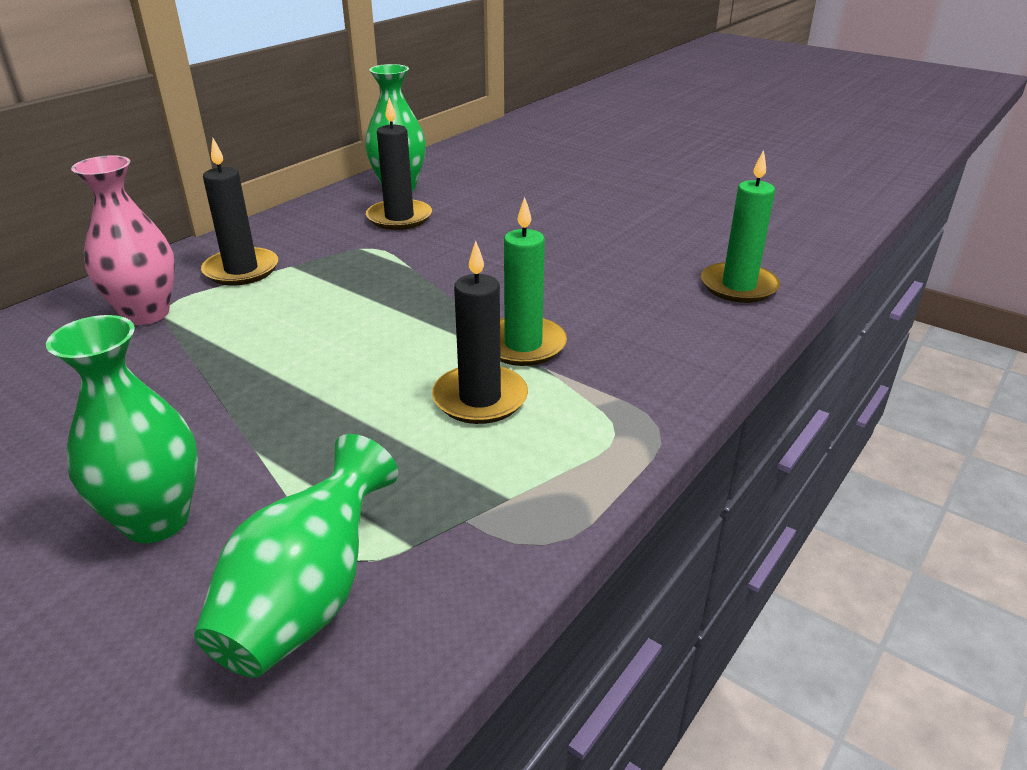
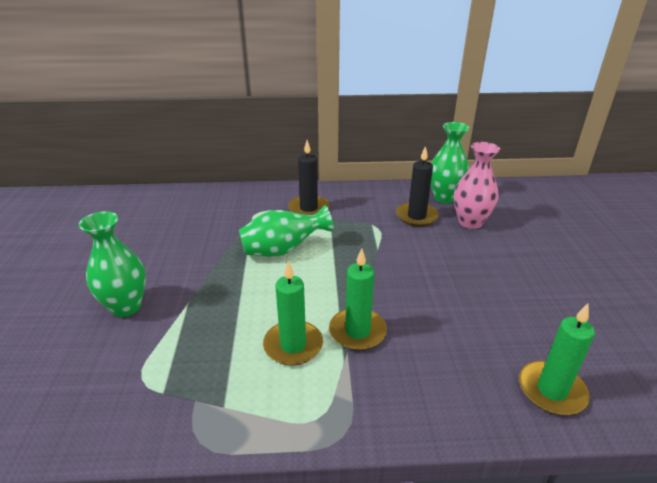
camera: 50 degrees right, 0 degrees up
(146, 314) = (249, 211): pink vase -> pink vase (470, 222)
(308, 599) = (108, 381): green vase -> green vase (283, 250)
(480, 398) = (293, 345): black candle -> green candle

